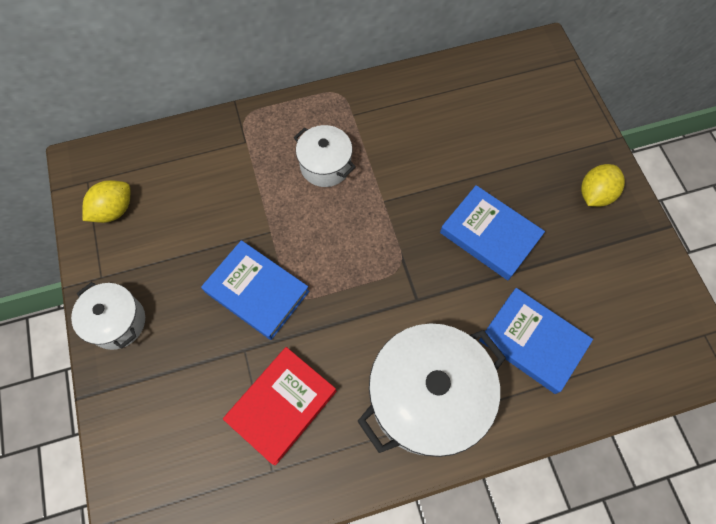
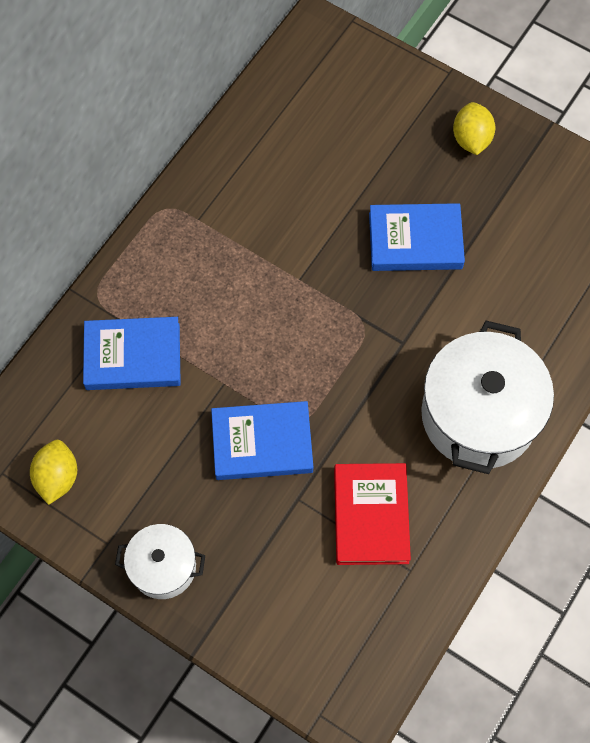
camera: 40 degrees left, 0 degrees up
(325, 165) = (217, 286): white pot -> none
(532, 342) = (522, 304): blue book -> blue book (133, 356)

